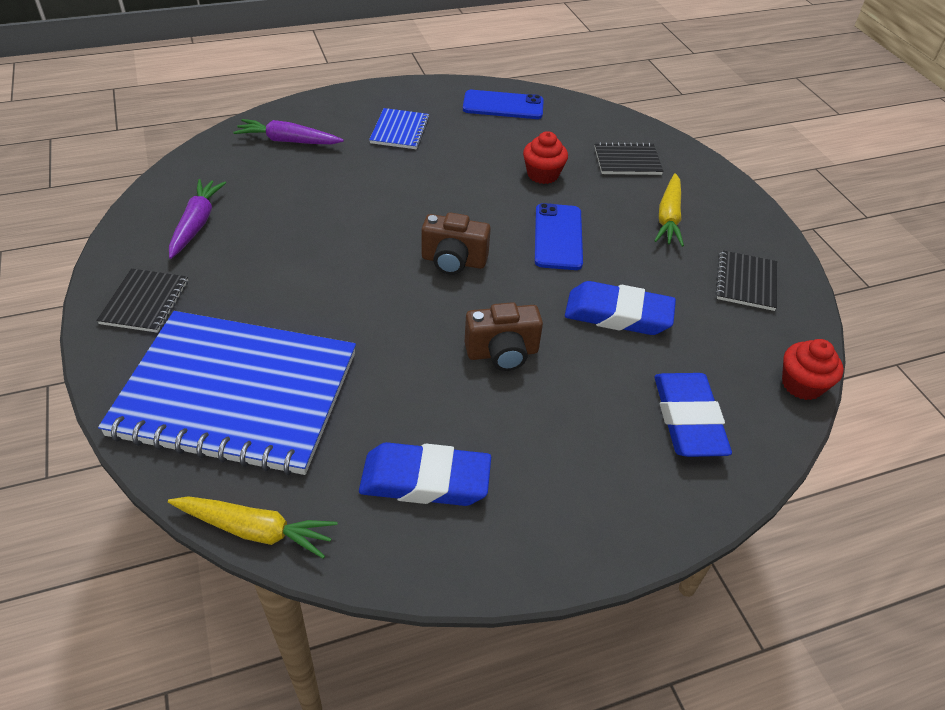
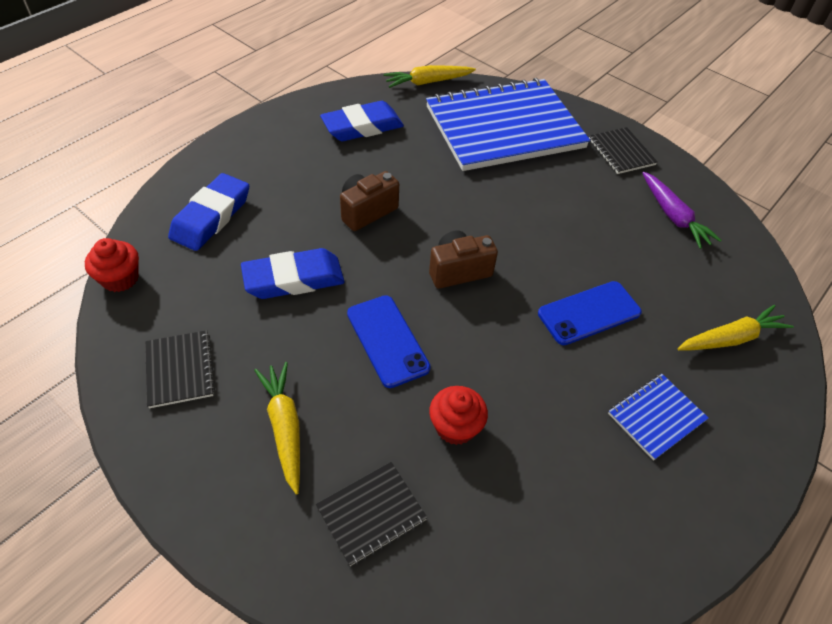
camera: 150 degrees right, 5 degrees up
(288, 141) = (731, 338): purple carrot -> yellow carrot
(400, 130) = (656, 417): blue notebook -> blue notebook turned 75 degrees clockwise
(503, 105) = (595, 549): blue phone -> blue phone (589, 313)
(688, 419) = (211, 217): blue eraser -> blue eraser turned 60 degrees clockwise

